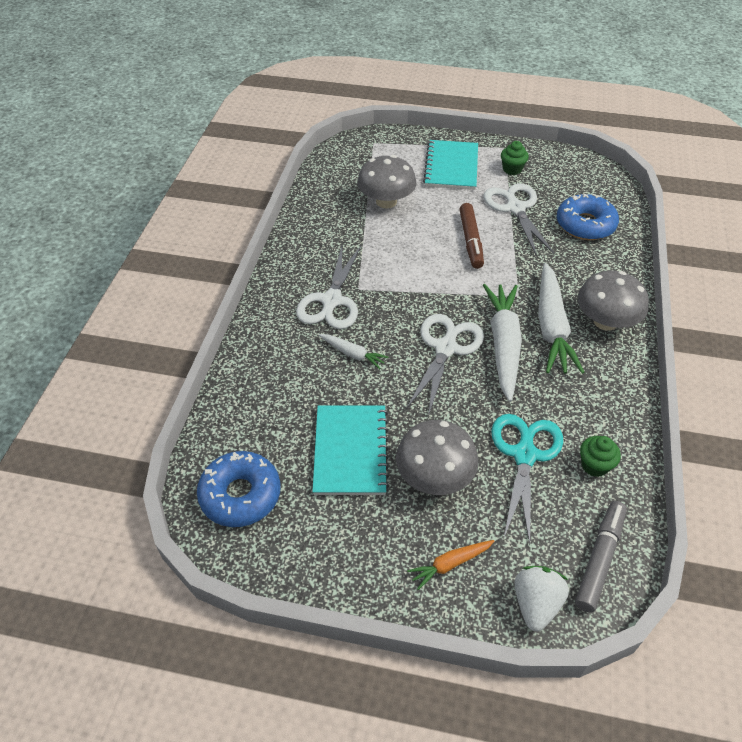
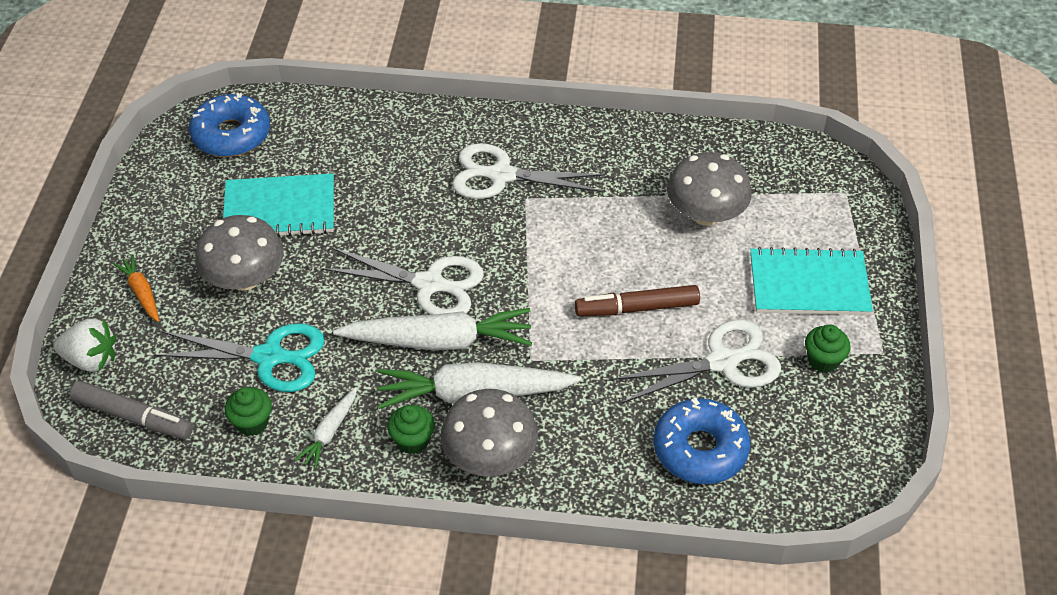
camera: 85 degrees right, 0 degrees up
(353, 354) = (416, 201): white carrot -> white carrot (329, 432)
(598, 362) = (412, 441): none -> green cupcake

